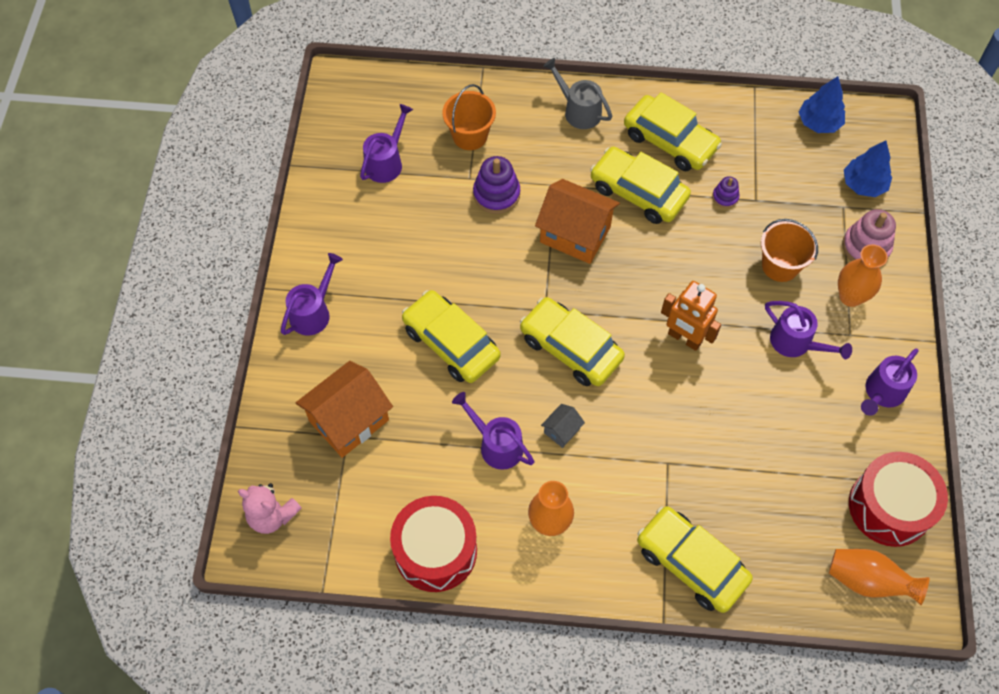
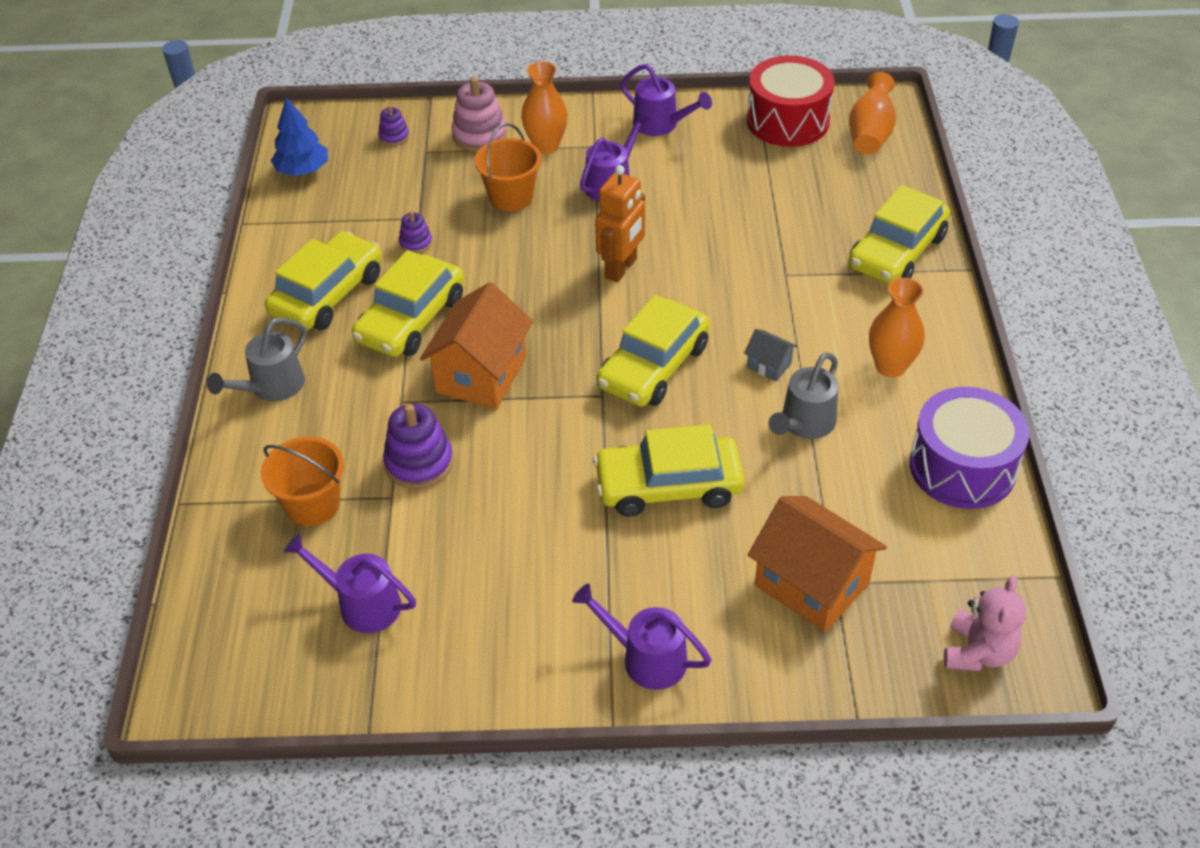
camera: 95 degrees left, 15 degrees down
(435, 551) = (962, 467): red drum -> purple drum
(451, 343) = (668, 486): yellow car -> yellow car turned 45 degrees clockwise
(496, 444) = (804, 424): purple watering can -> grey watering can
(863, 184) = (394, 137): blue tree -> purple stacking toy

